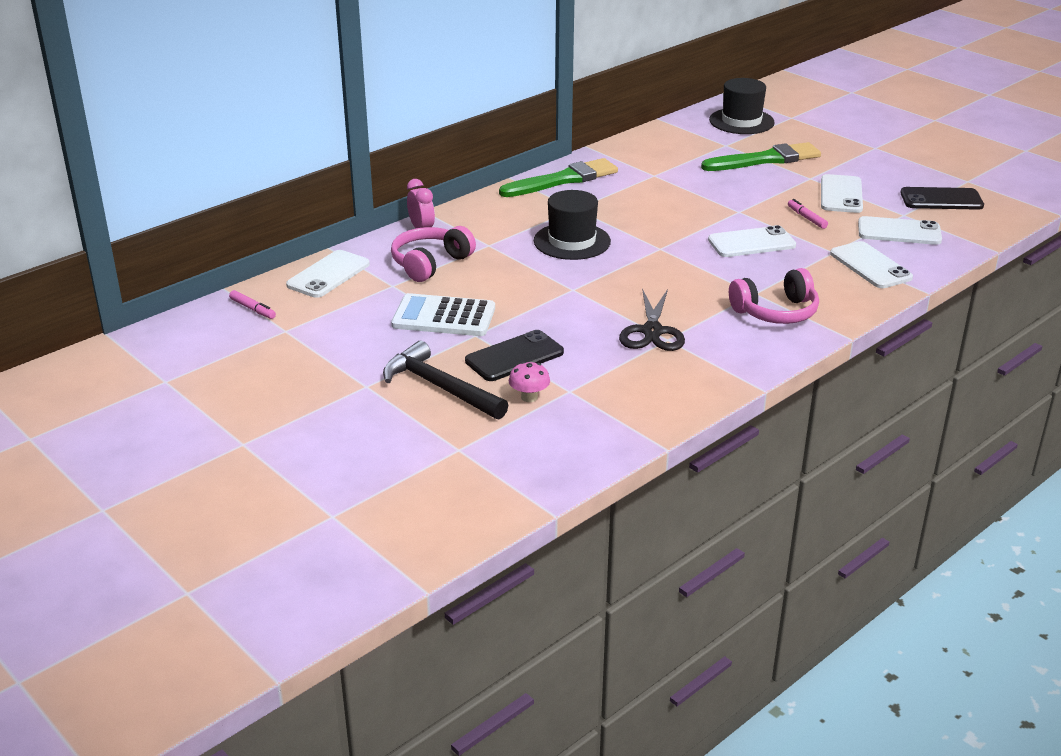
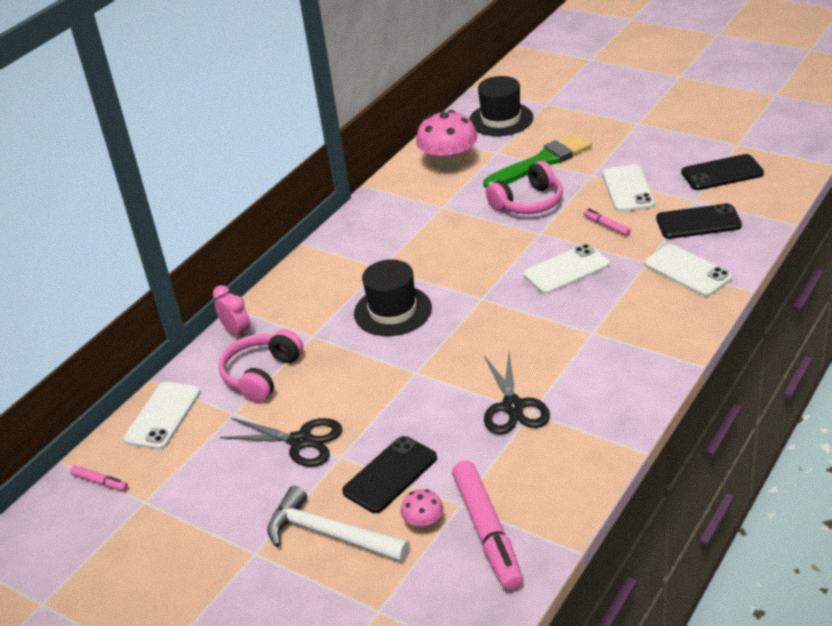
camera: 10 degrees left, 5 degrees up
(440, 387) = (330, 534): black hammer -> white hammer
(444, 317) = (301, 441): white calculator -> black scissors
(563, 180) = (355, 234): green brush -> none
(585, 415) = (488, 532): none -> pink marker
(675, 145) = (449, 164): none -> pink mushroom
(776, 312) = (621, 351): pink headphones -> pink headphones (528, 202)
(899, 232) = (698, 222): white phone -> black phone

